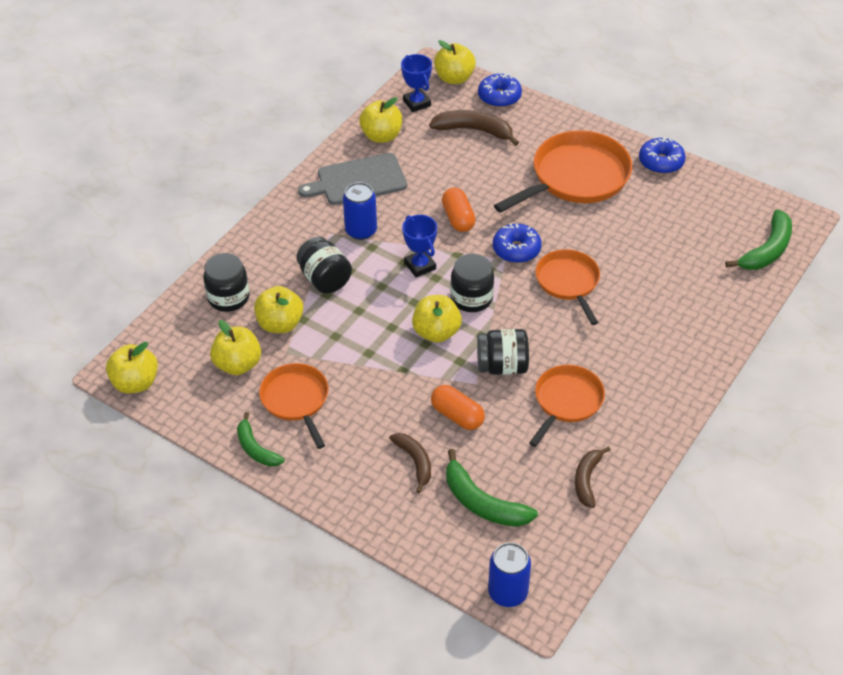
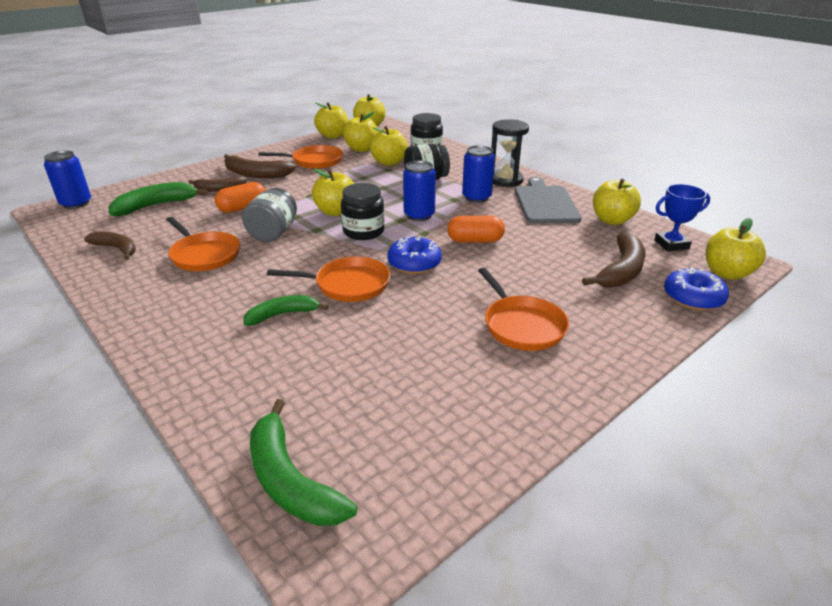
camera: 105 degrees right, 15 degrees down
(190, 413) = (333, 136): none -> yellow apple
(256, 448) = (287, 148): green banana -> green banana (283, 314)
(306, 214) = (505, 180): none -> black hourglass
(359, 445) = (255, 174): none -> brown banana
(420, 266) = (419, 215): blue trophy -> blue can
(502, 366) = (273, 233): black jar -> grey jar
(576, 177) = (522, 325): orange pan -> orange pan, size x0.61
(661, 162) = (539, 413): blue donut -> none

